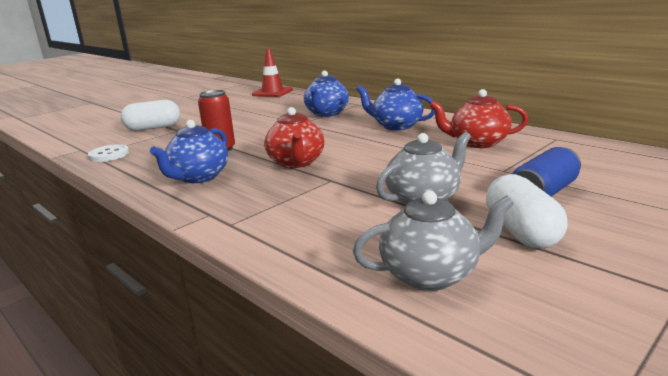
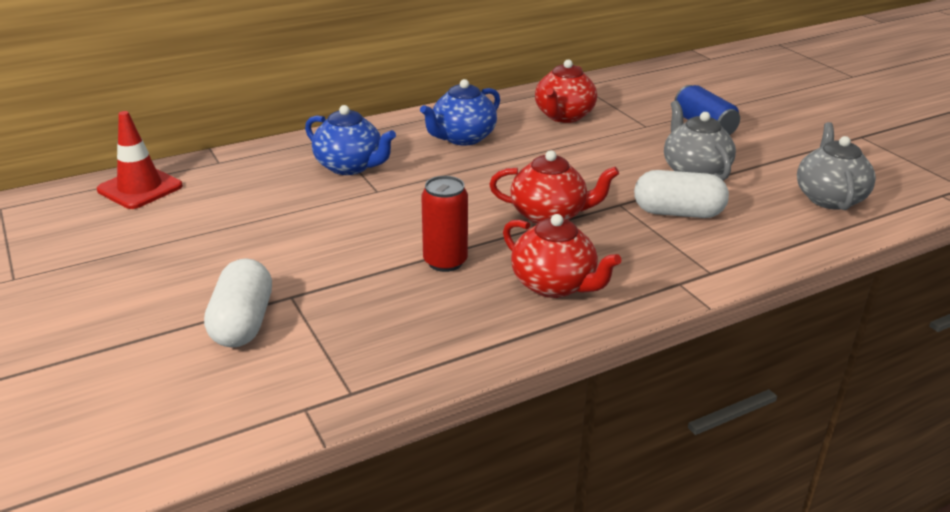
camera: 75 degrees left, 10 degrees up
(109, 155) = (376, 369): white button -> none
(198, 177) = (554, 285): blue teapot -> red teapot
(521, 232) = (771, 153): white capsule -> white capsule (678, 213)

